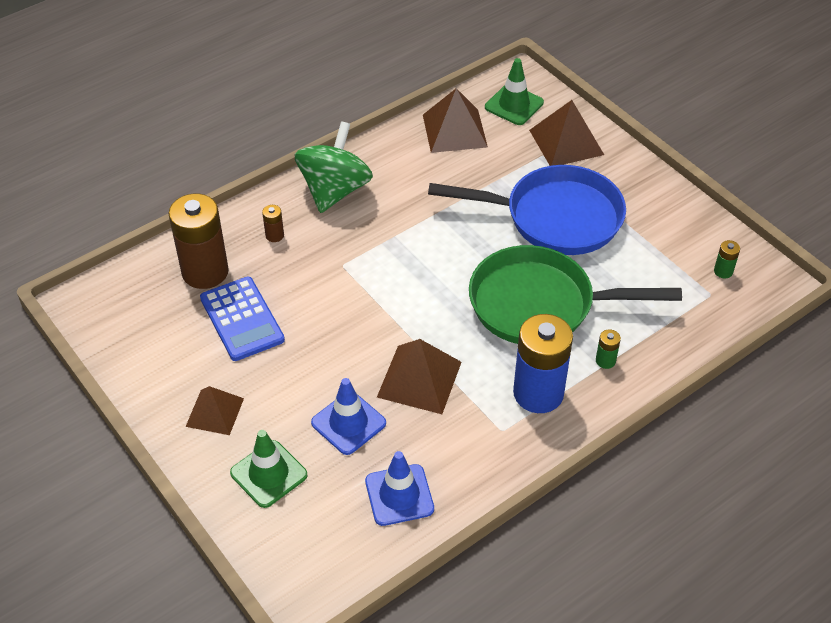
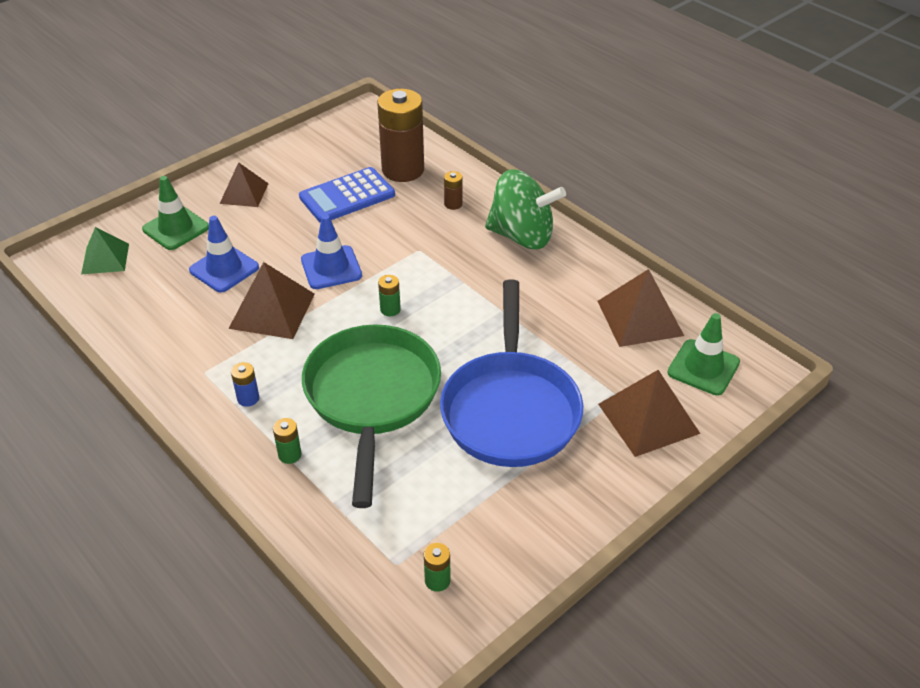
camera: 85 degrees right, 5 degrees down
(312, 540) = (105, 259): none -> green pyramid
(399, 495) = (140, 306): blue traffic cone -> blue traffic cone (331, 268)
(427, 289) = (390, 309): none -> green battery
(538, 393) = (248, 398): blue battery -> blue battery, size x0.41

